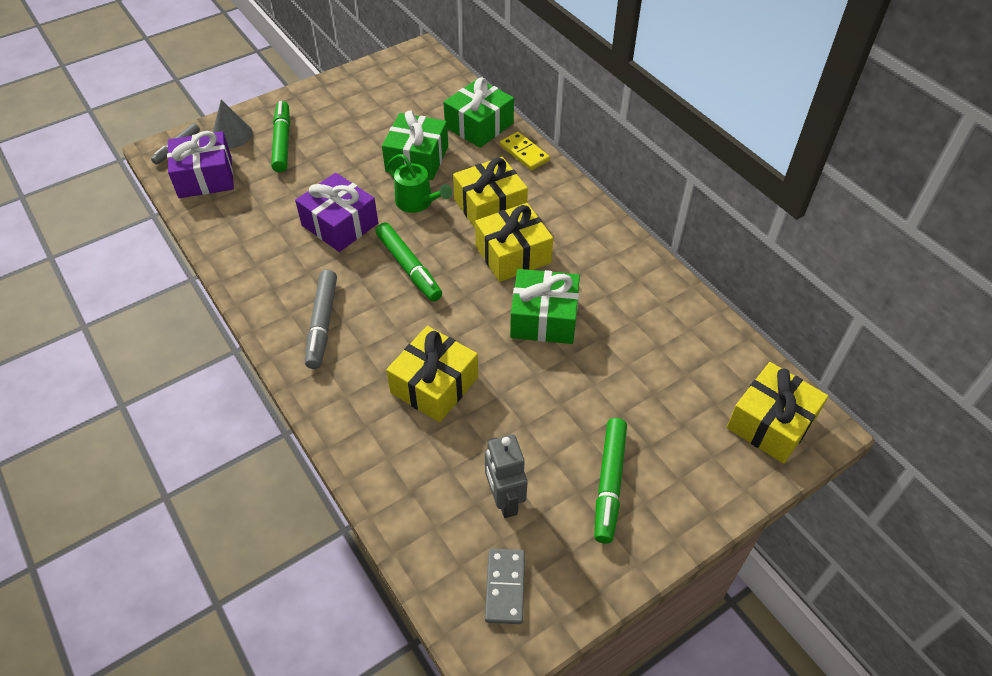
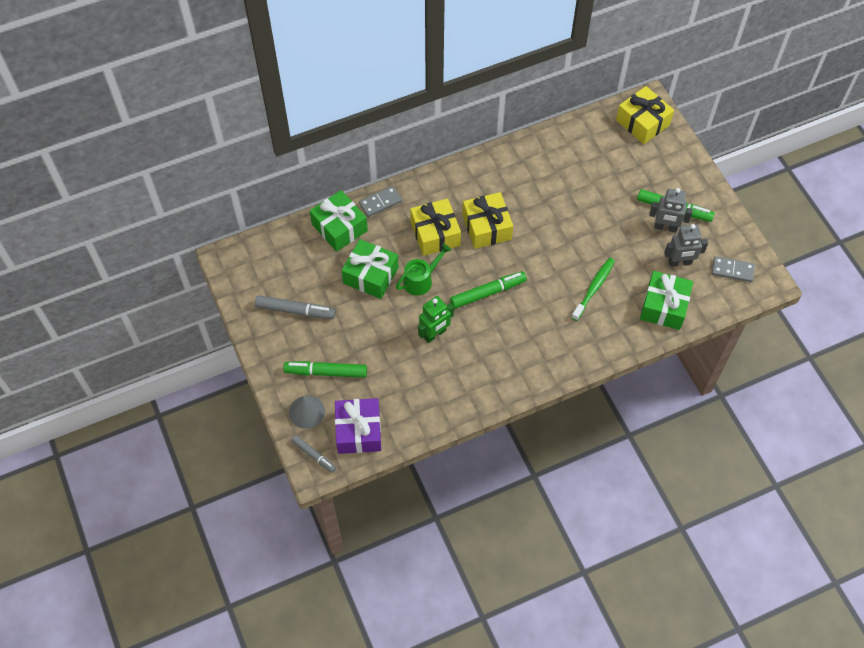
camera: 80 degrees left, 10 degrees up
(322, 323) = (532, 350): grey marker -> grey marker (295, 310)
(340, 224) = (435, 334): purple gift -> green robot
(434, 385) = (594, 288): yellow gift -> green toothbrush
(524, 153) = (380, 202): yellow domino -> grey domino
(544, 318) = (548, 219): green gift -> green gift (664, 306)
(569, 473) = (665, 227): none -> grey robot

